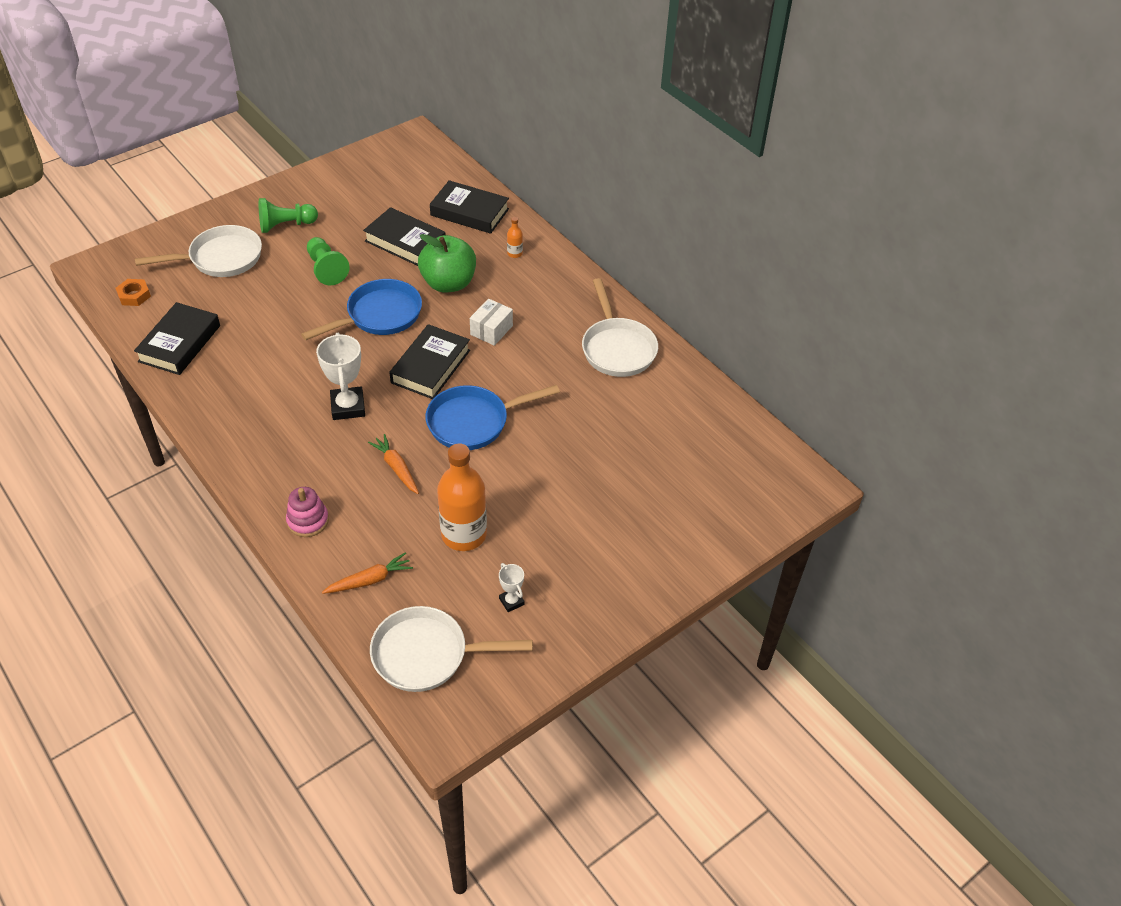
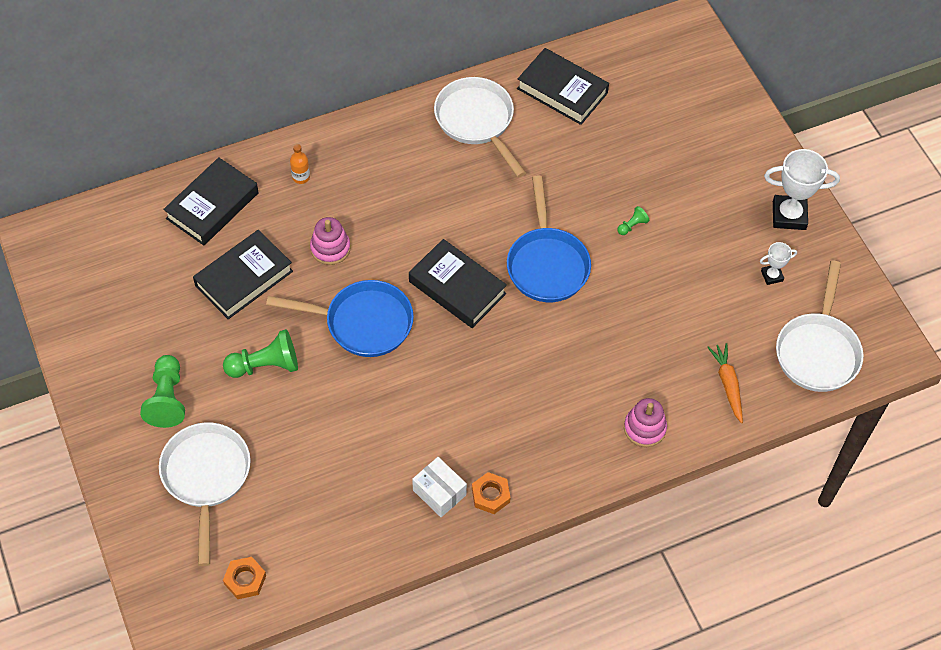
camera: 75 degrees left, 10 degrees up
(179, 343) = (348, 532): black book -> black book (562, 91)
(223, 423) = (490, 495): none -> orange nut
(348, 407) = (496, 373): white trophy -> white trophy (789, 215)
(379, 315) = (363, 323): blue pan -> blue pan turned 120 degrees clockwise
(396, 468) = (593, 341): orange carrot -> none
(448, 283) = (330, 248): green apple -> pink stacking toy
(464, 534) = (688, 298): orange bottle -> none
(491, 330) = (418, 223): white box -> white box (439, 492)
(537, 478) = (632, 225): none -> green pawn
(617, 348) = (477, 121): white pan -> white pan turned 120 degrees counterclockwise

